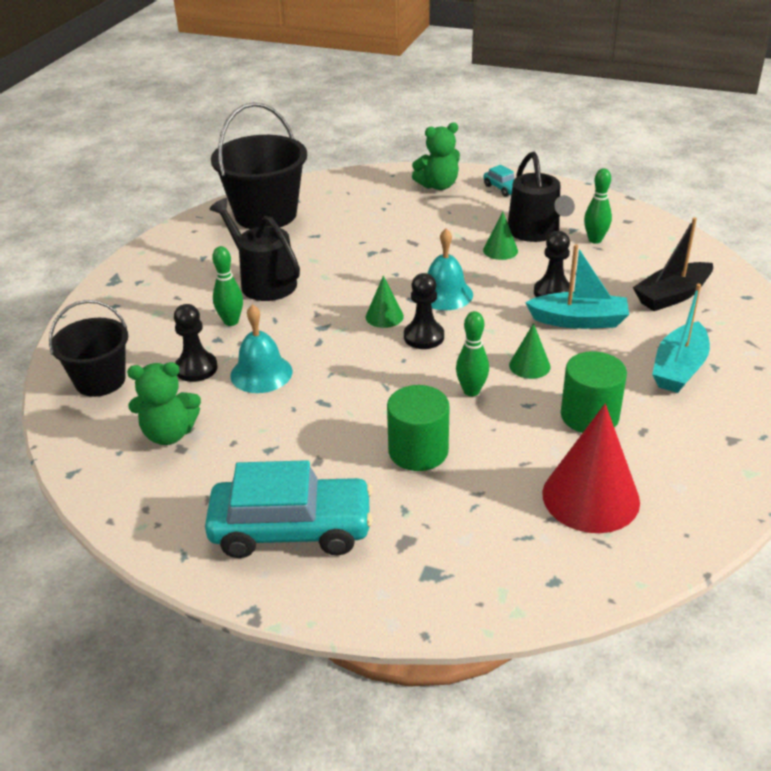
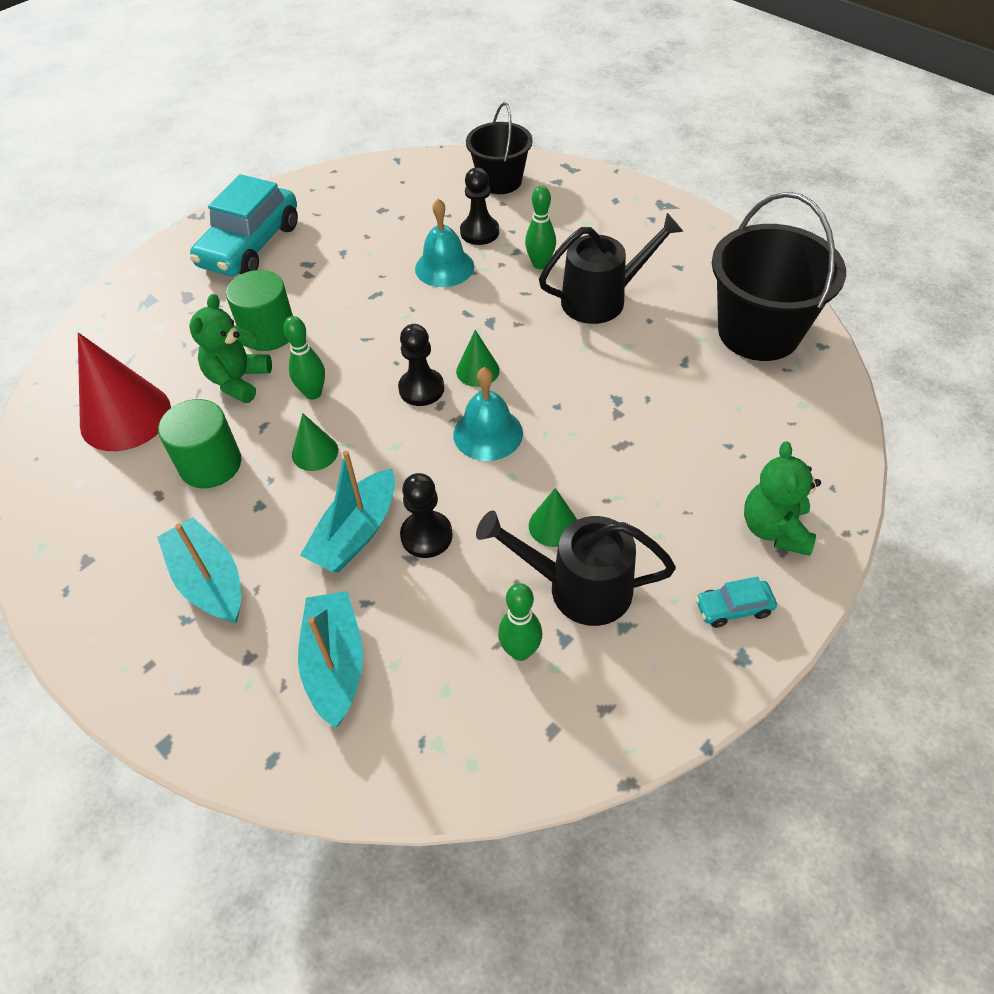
camera: 115 degrees right, 15 degrees up
(169, 434) = (403, 206): green teddy bear -> green teddy bear (238, 380)
(672, 296) = (335, 664): black boat -> turquoise boat

